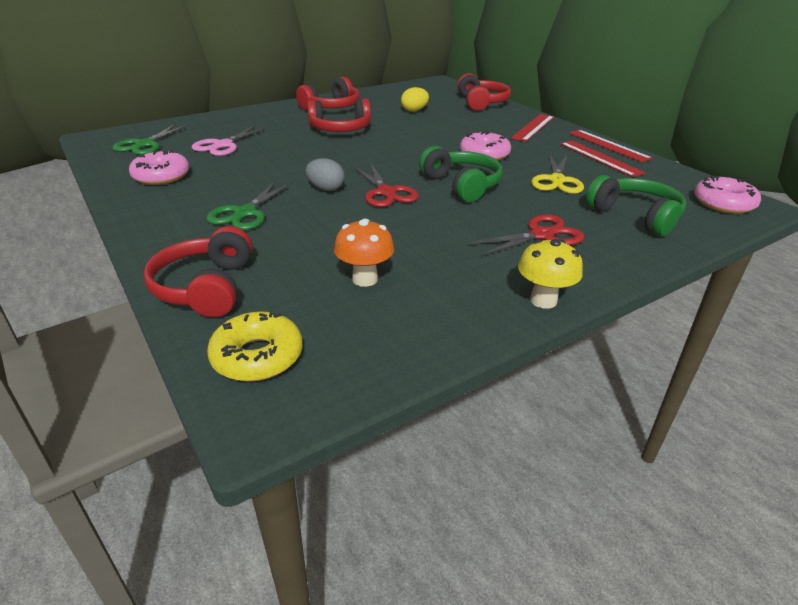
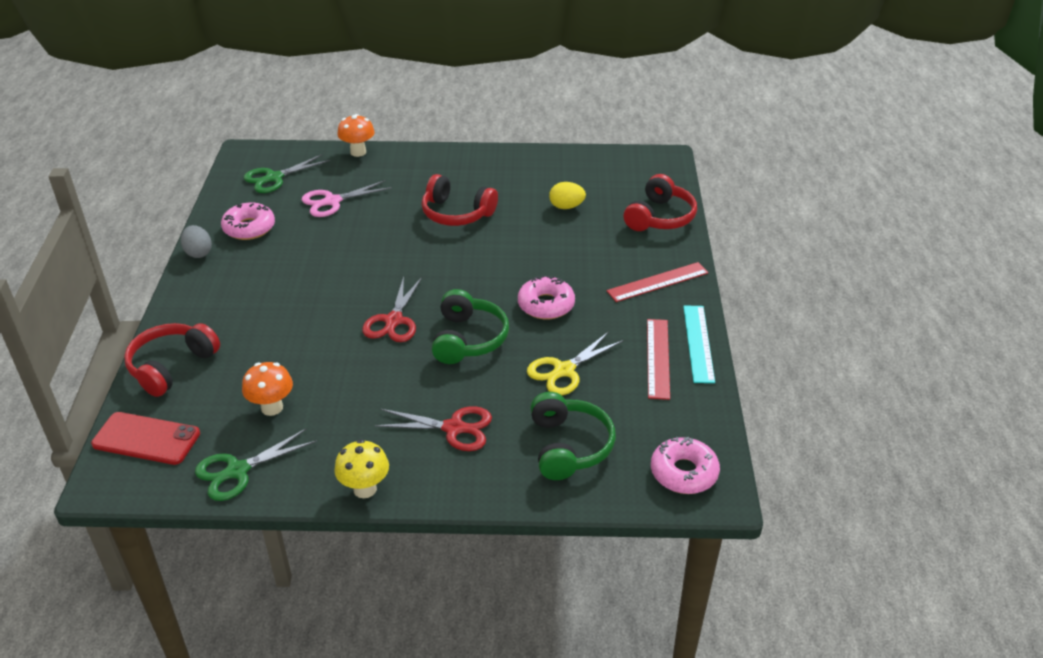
camera: 35 degrees right, 5 degrees up
(207, 118) = (358, 152): none -> orange mushroom
(245, 213) = (265, 300): green scissors -> green scissors (237, 471)
(257, 356) = (146, 439): yellow donut -> red phone
(326, 189) = (352, 295): grey egg -> grey egg (198, 253)
(332, 107) = (489, 172): red headphones -> none
(608, 145) = (698, 343): red ruler -> turquoise ruler

